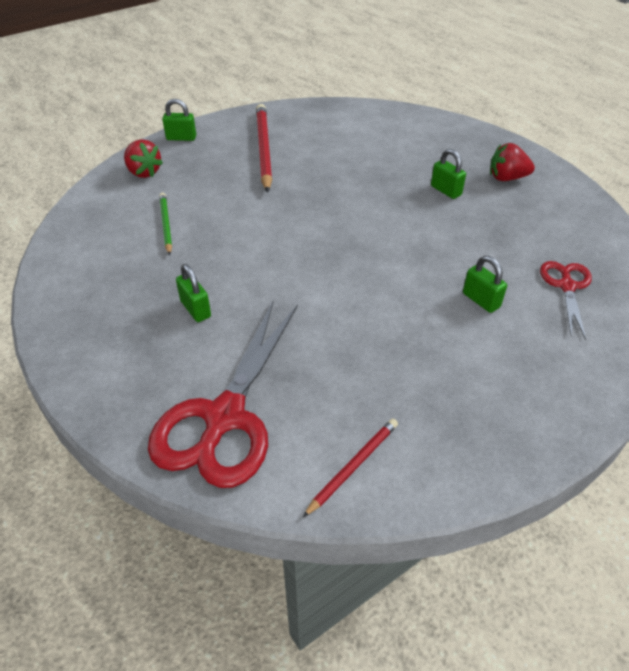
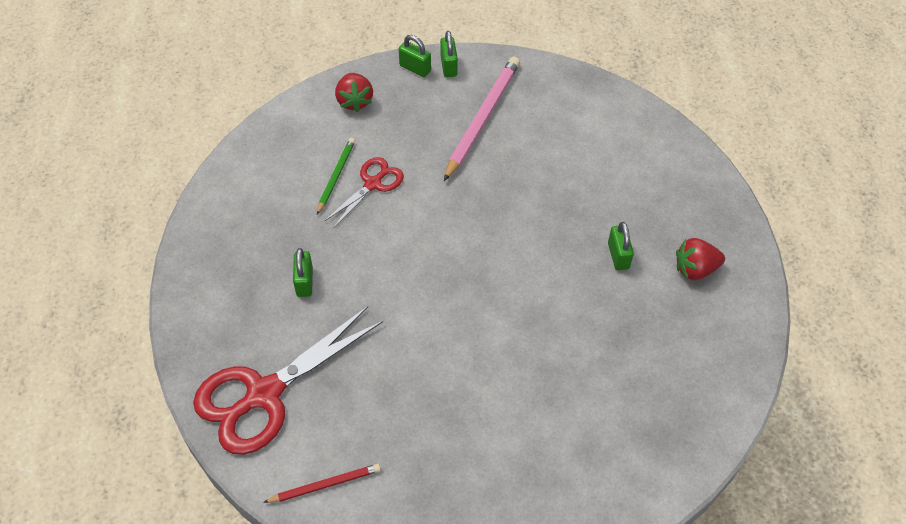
camera: 30 degrees right, 10 degrees up
(263, 149) = (482, 118): red pencil -> pink pencil
(481, 300) = (543, 395): green padlock -> green padlock (448, 66)
(507, 178) = (695, 269): red strawberry -> red strawberry turned 45 degrees counterclockwise
(567, 286) = (635, 422): red scissors -> red scissors (373, 184)

